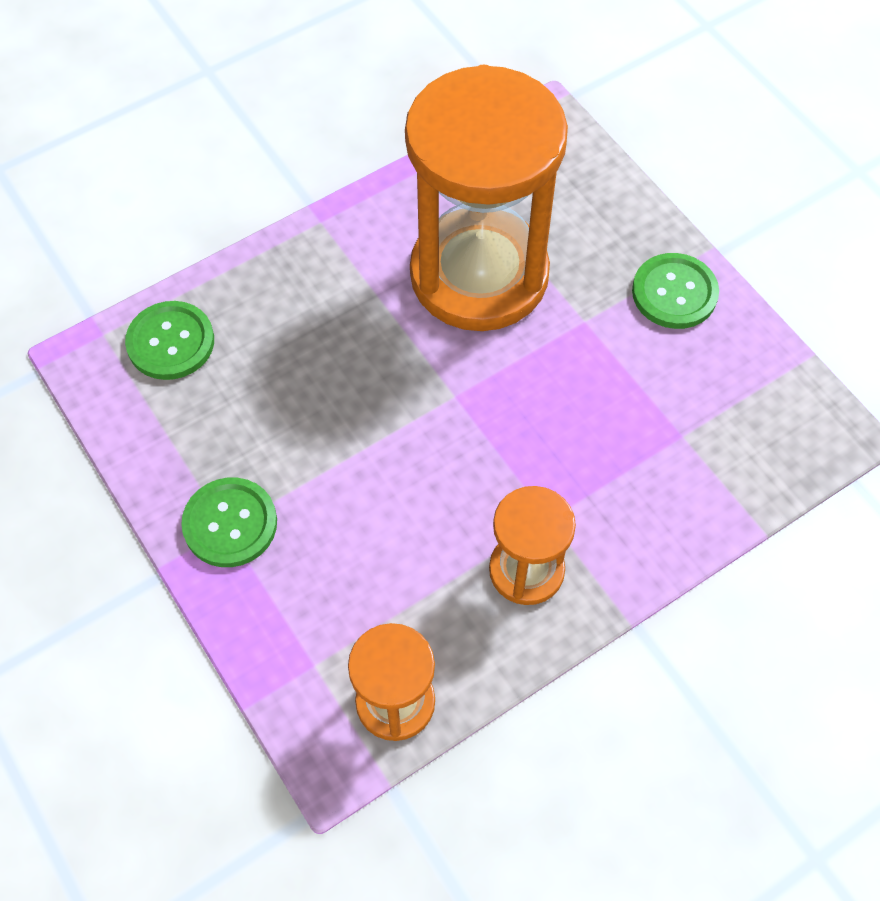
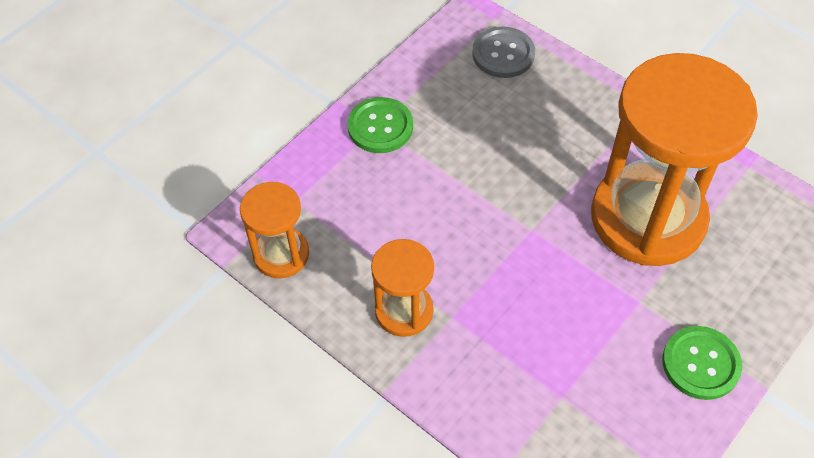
camera: 75 degrees right, 5 degrees down
(170, 342) = (503, 54): green button -> grey button

